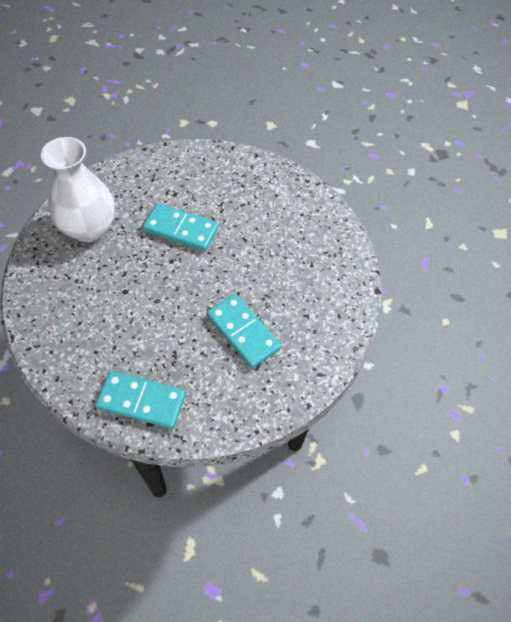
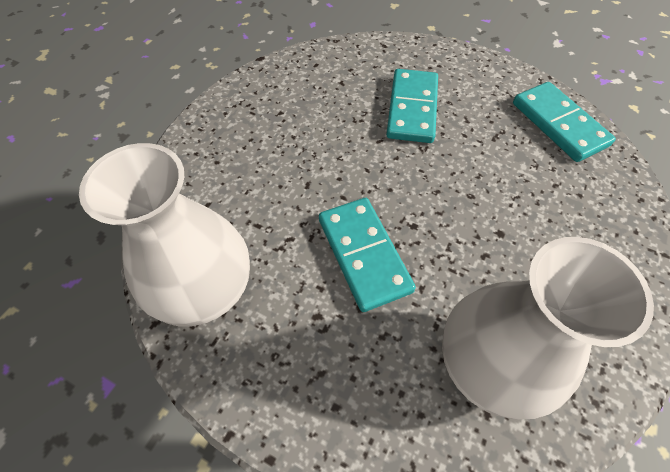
camera: 130 degrees left, 0 degrees up
(228, 169) = (207, 290): none -> white vase

